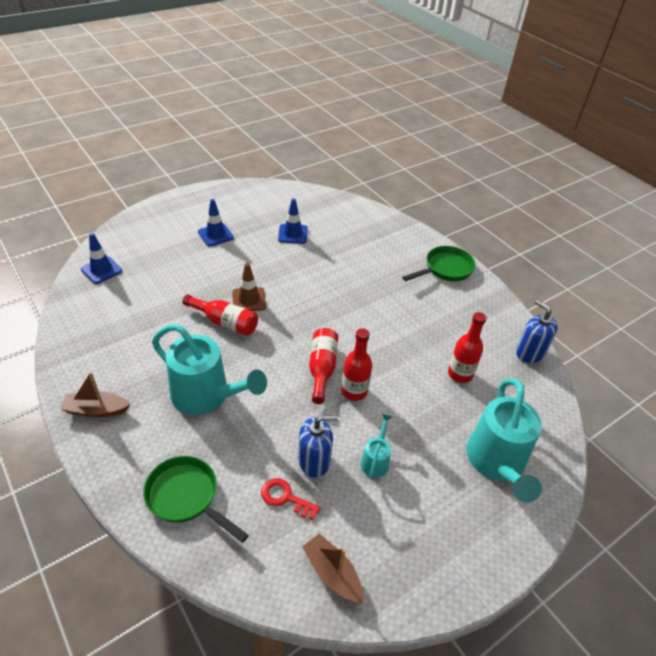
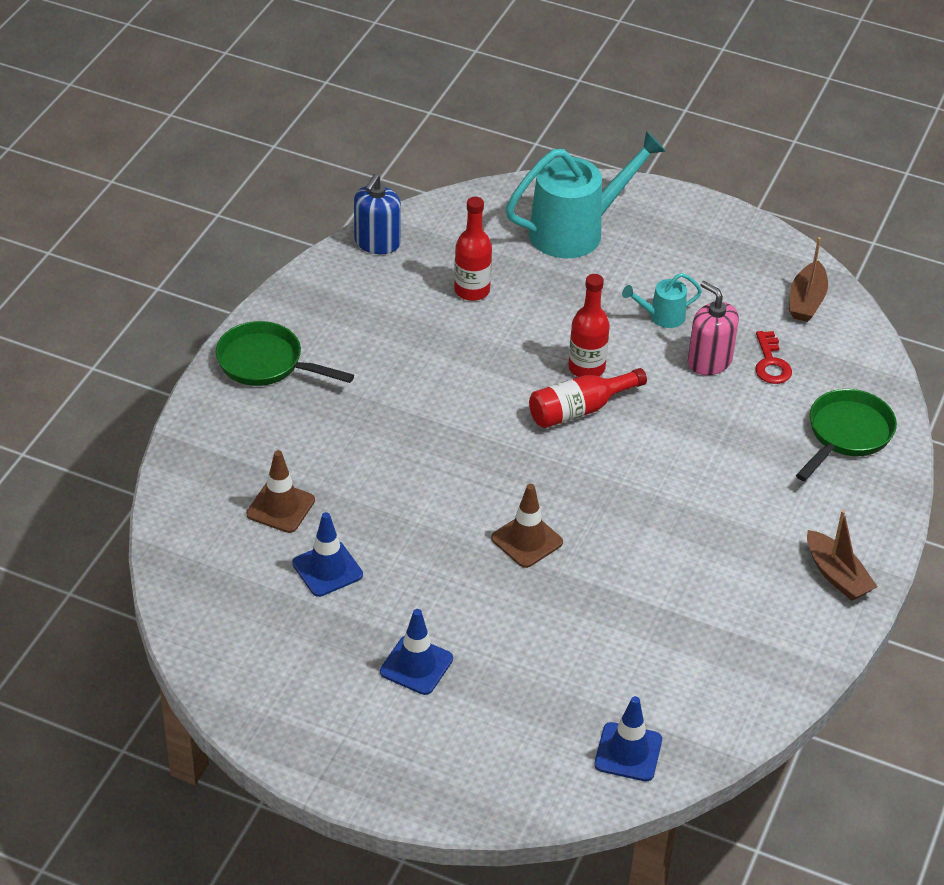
camera: 120 degrees left, 0 degrees up
(186, 497) = (846, 434): green pan -> green pan turned 150 degrees counterclockwise
(207, 396) = (720, 489): turquoise watering can -> none
(225, 322) = (592, 541): red bottle -> none
(314, 461) = (709, 361): blue soap dispenser -> pink soap dispenser
(342, 236) = (280, 507): none -> brown traffic cone

